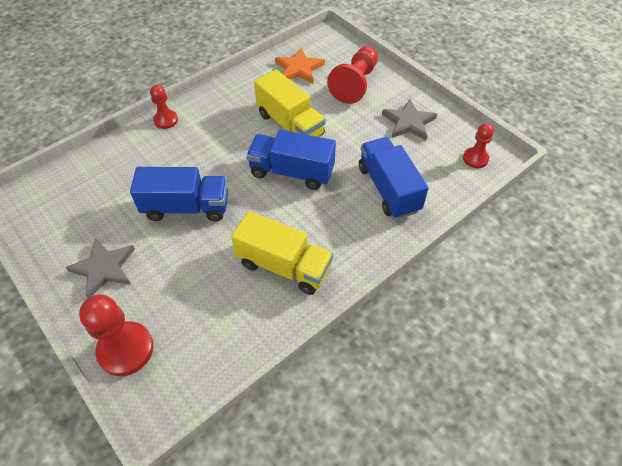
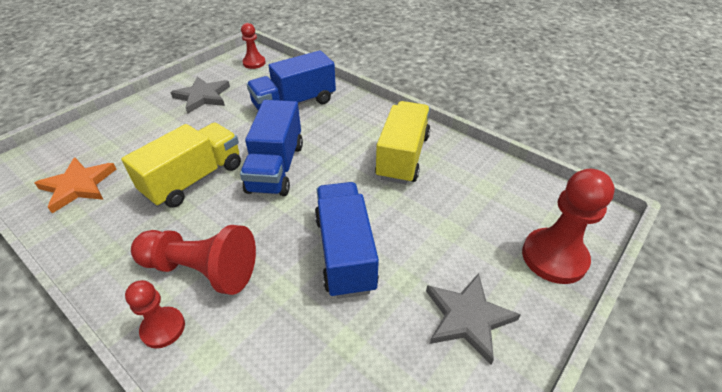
camera: 100 degrees left, 10 degrees down
(355, 84) = (129, 135): red pawn -> red pawn (201, 270)

